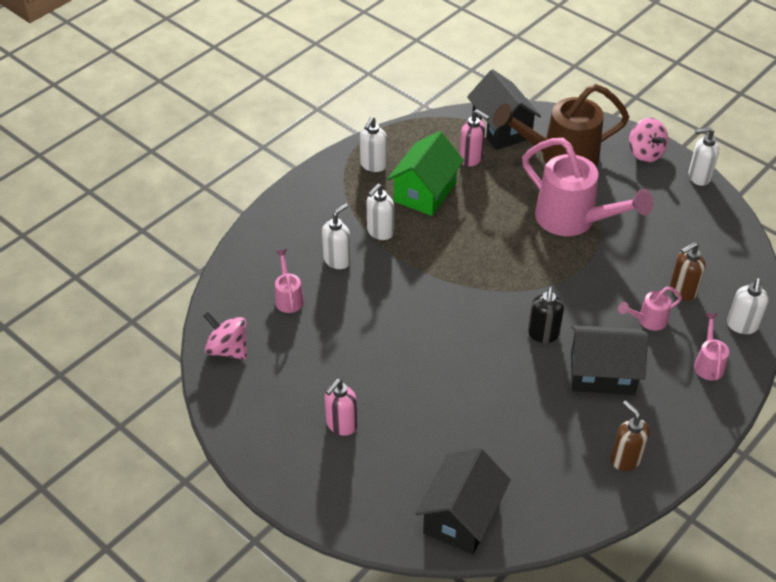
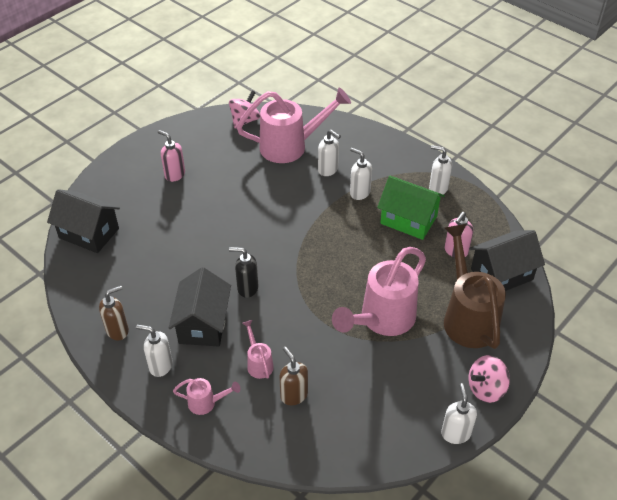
camera: 90 degrees right, 0 degrees up
(288, 297) = (290, 146): pink watering can -> pink watering can, size x2.19
(742, 326) = (248, 438): white soap dispenser -> white soap dispenser (160, 366)

